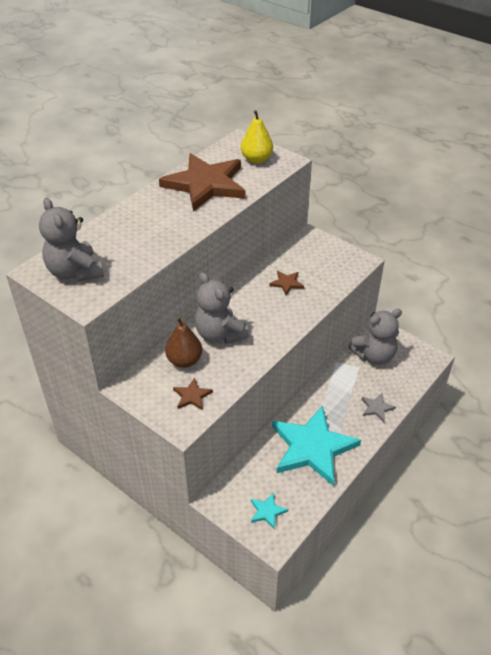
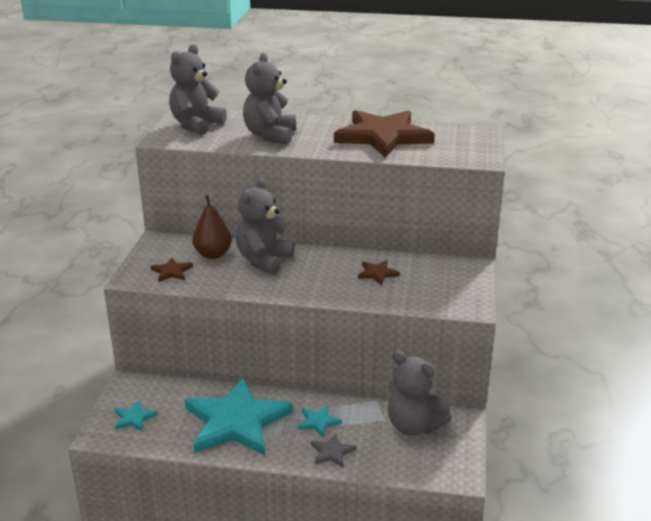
camera: 60 degrees right, 15 degrees down
(145, 238) = (270, 136): none -> grey teddy bear
(256, 159) = (459, 146): yellow pear -> none
(341, 401) = (318, 422): none -> turquoise star

